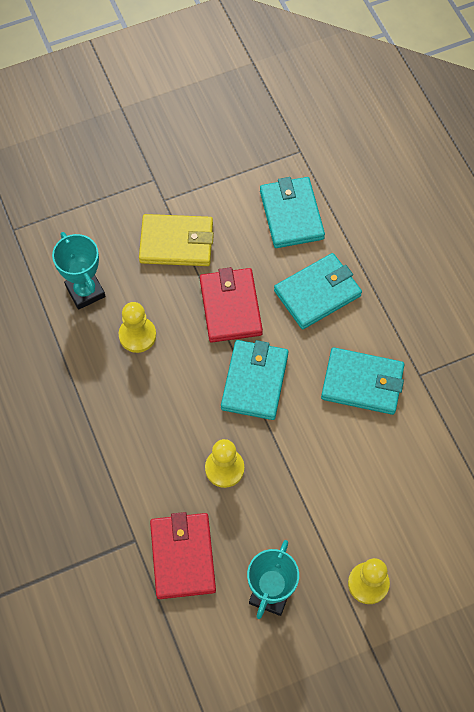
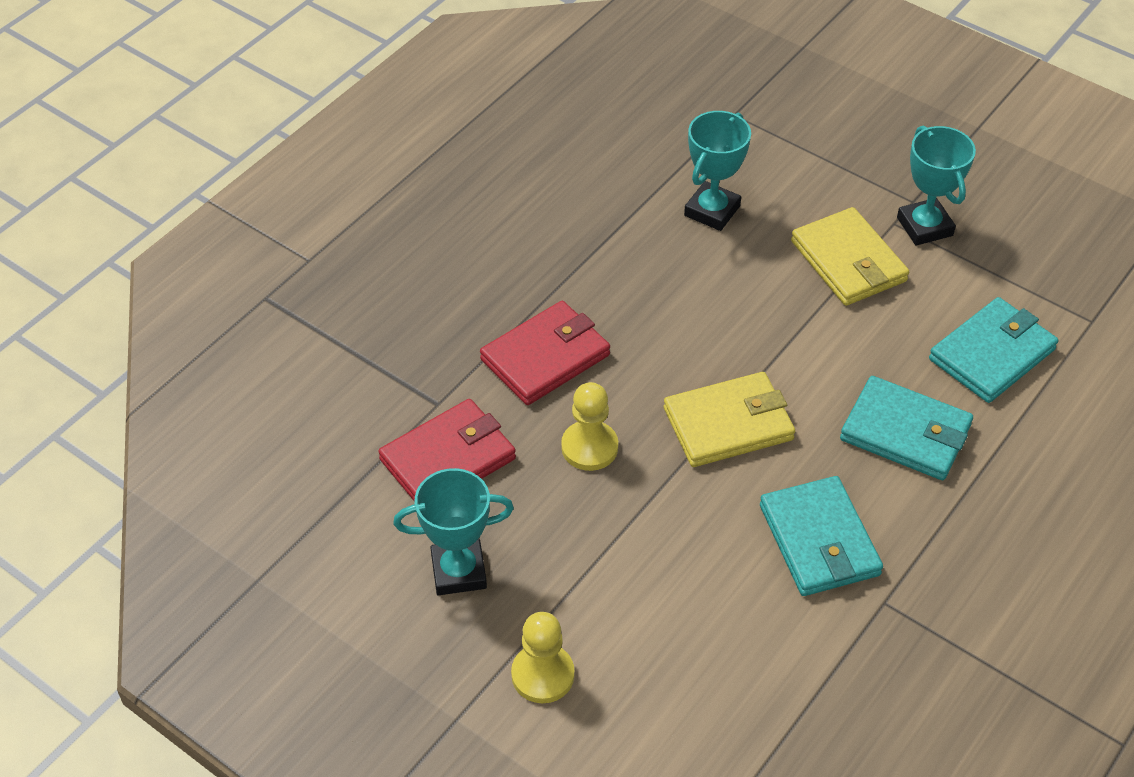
camera: 60 degrees right, 15 degrees down
(137, 335) = (696, 283): yellow pawn -> none
(177, 186) = (924, 226): none -> turquoise trophy
(230, 307) = (808, 353): red wallet -> red wallet (545, 357)
(255, 381) = (728, 424): turquoise wallet -> yellow wallet

